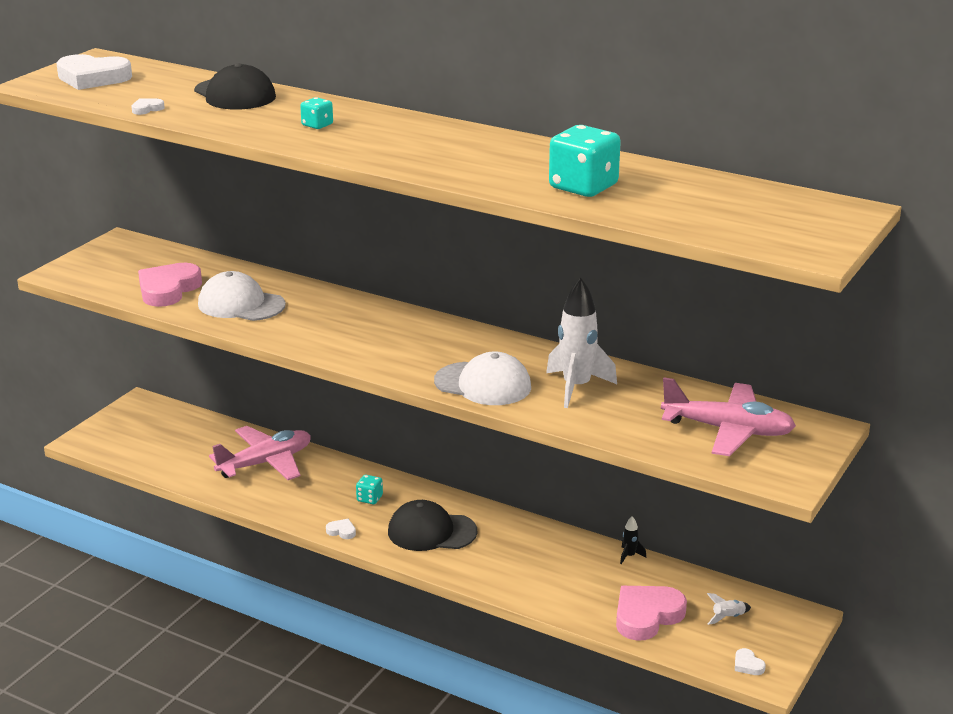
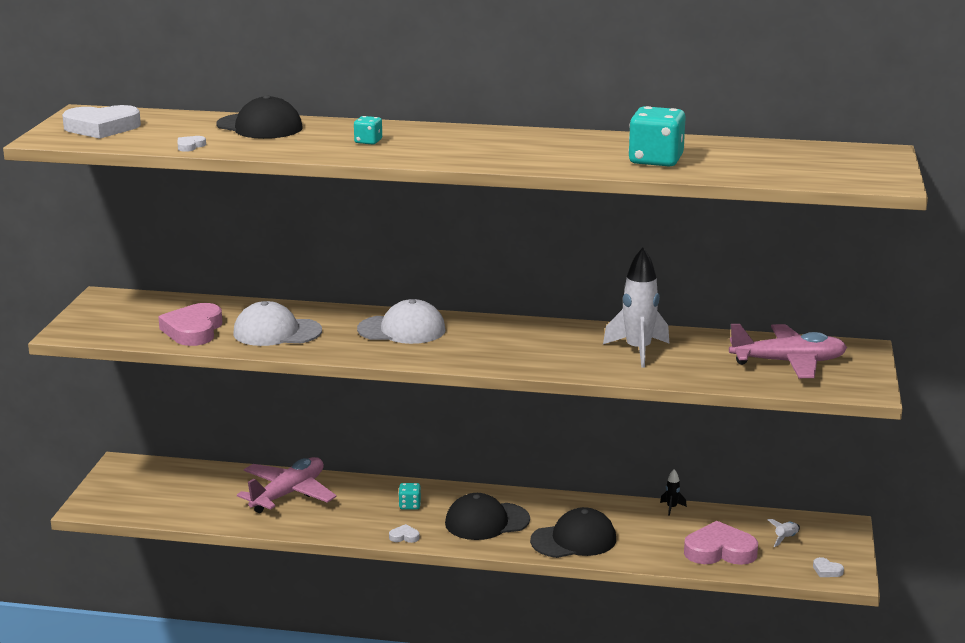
camera: 20 degrees left, 5 degrees down
(483, 384) = (557, 361): white cap -> white cap (402, 330)
(504, 571) = (574, 540): none -> black cap
(647, 616) = (719, 551): pink heart -> pink heart turned 60 degrees clockwise

